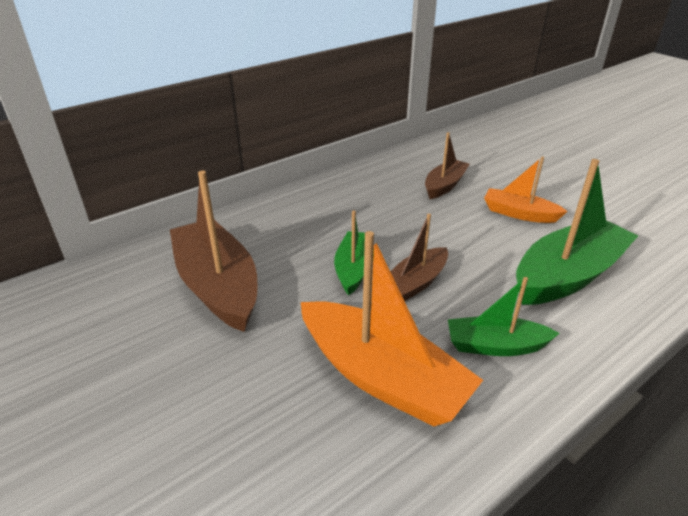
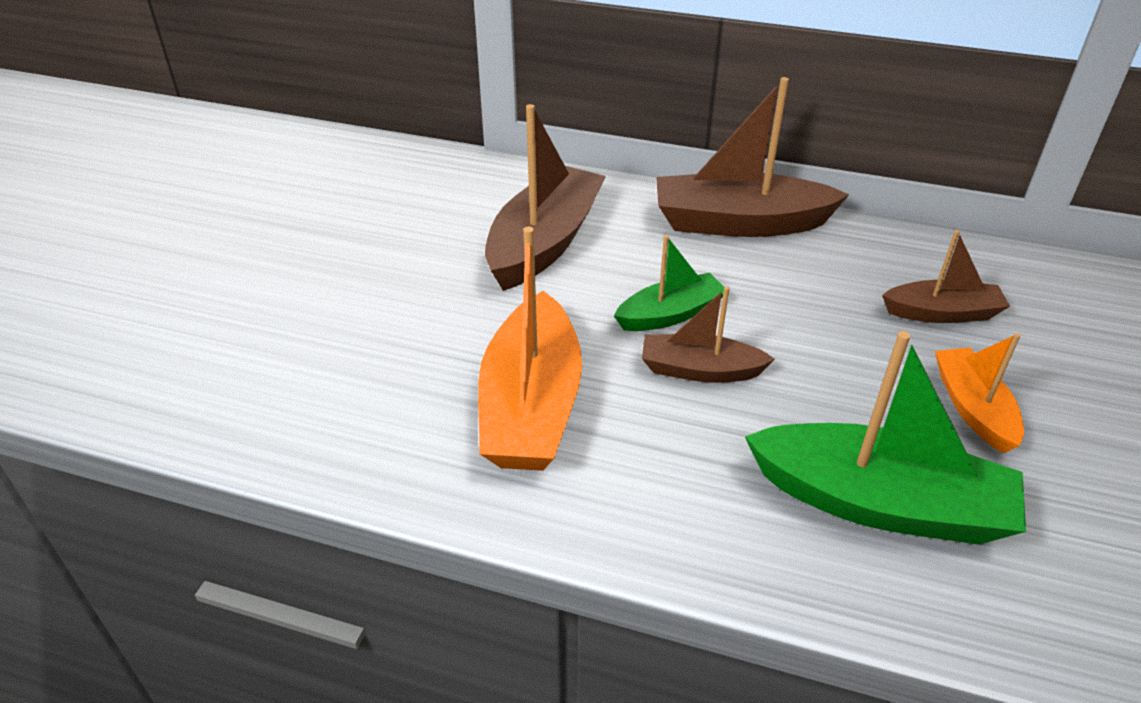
camera: 55 degrees right, 5 degrees up
(302, 203) = (740, 223): none -> brown boat
(495, 346) = (662, 475): green boat -> none

